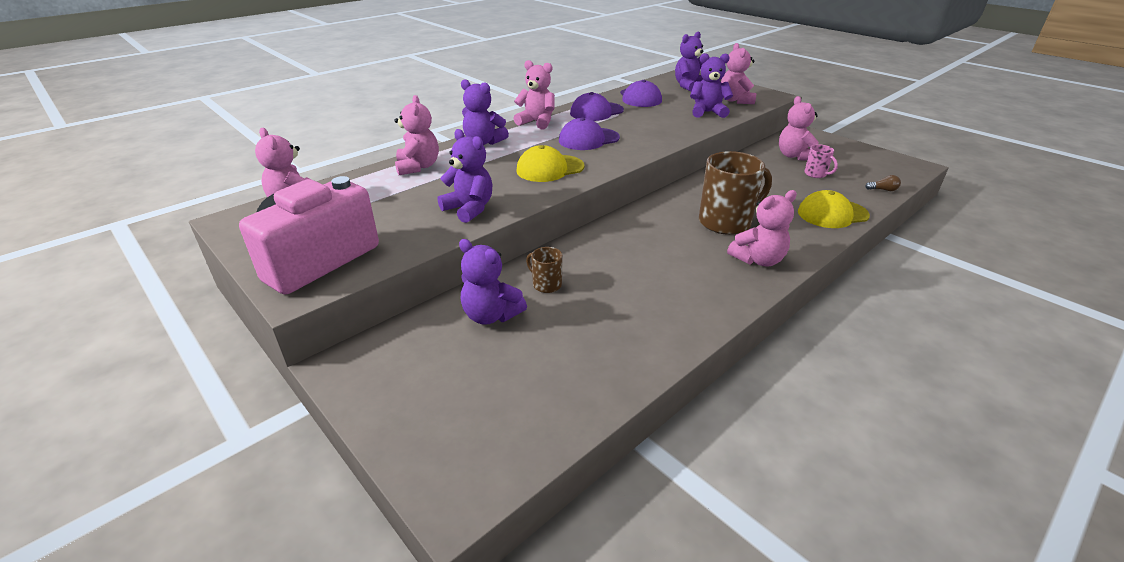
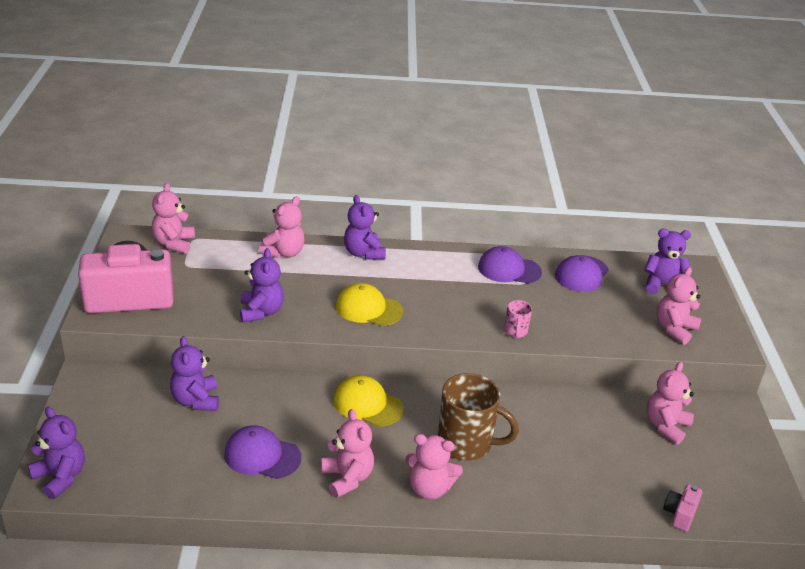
camera: 40 degrees right, 0 degrees up
(537, 122) = (438, 254): pink teddy bear -> pink teddy bear (347, 478)
(546, 284) = (257, 402): brown mug -> none
(588, 139) = (448, 296): purple cap -> purple cap (262, 456)
(707, 112) = (613, 327): purple teddy bear -> purple teddy bear (60, 477)
(816, 174) = (645, 456): pink mug -> pink mug (515, 332)
(832, 214) = (575, 499): yellow cap -> yellow cap (367, 404)
(883, 190) = (680, 514): brown light bulb -> pink camera

